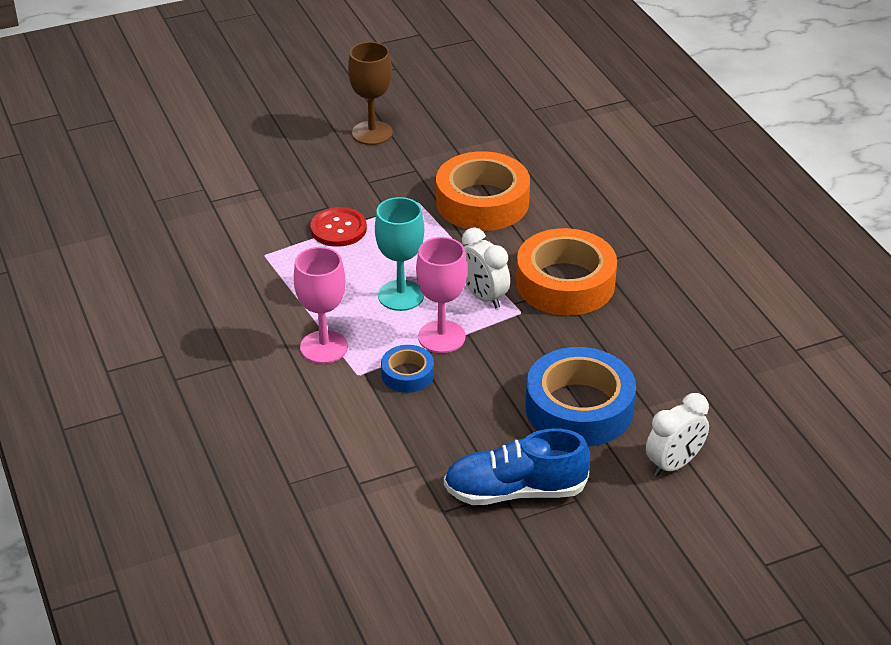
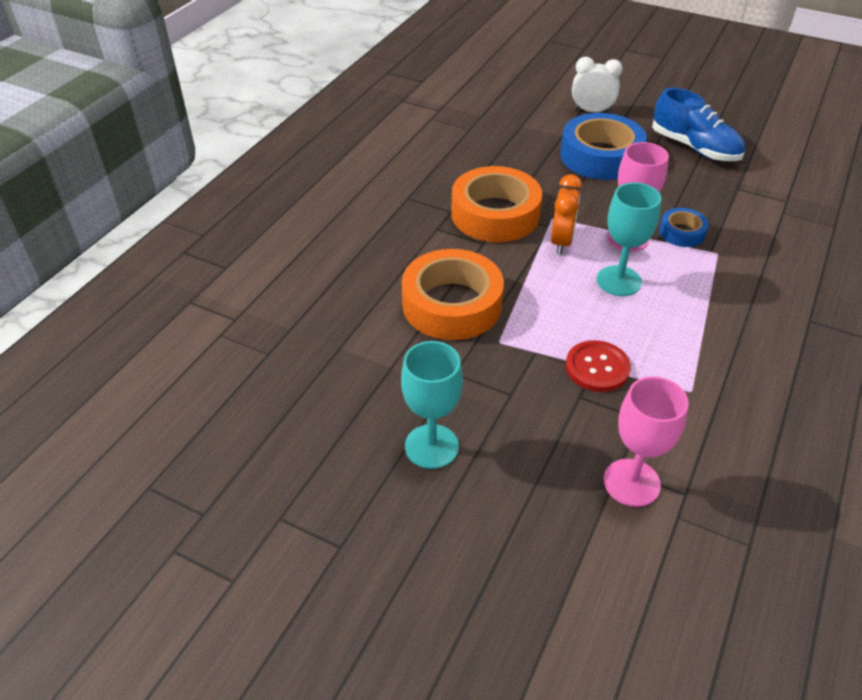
camera: 130 degrees left, 5 degrees up
(324, 347) = (722, 285): pink goblet -> pink goblet (631, 482)
(372, 133) = (431, 446): brown goblet -> turquoise goblet
(483, 296) = (561, 242): white clock -> orange clock

